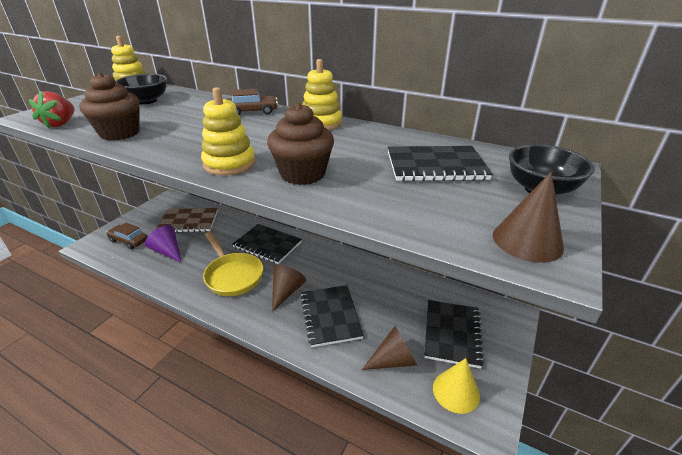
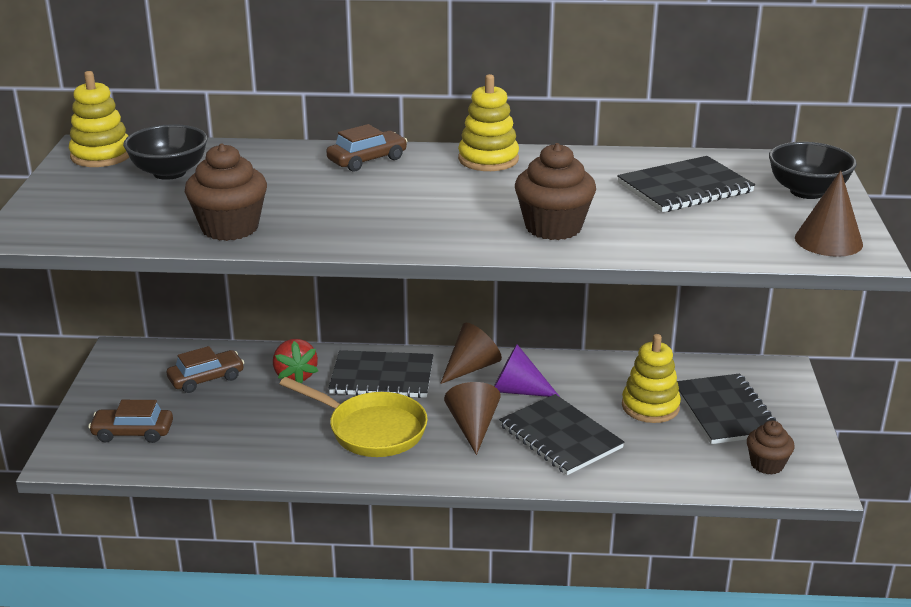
camera: 25 degrees left, 5 degrees down
(60, 124) = (106, 233): red strawberry -> red strawberry (295, 376)
(167, 251) = (224, 429): purple cone -> purple cone (517, 390)
(188, 221) = (206, 379): brown notebook -> brown car
(229, 164) = (450, 234): yellow stacking toy -> yellow stacking toy (650, 406)
(393, 360) = (677, 457): brown cone -> brown cone (471, 367)
(456, 391) = (767, 464): yellow cone -> brown cupcake

